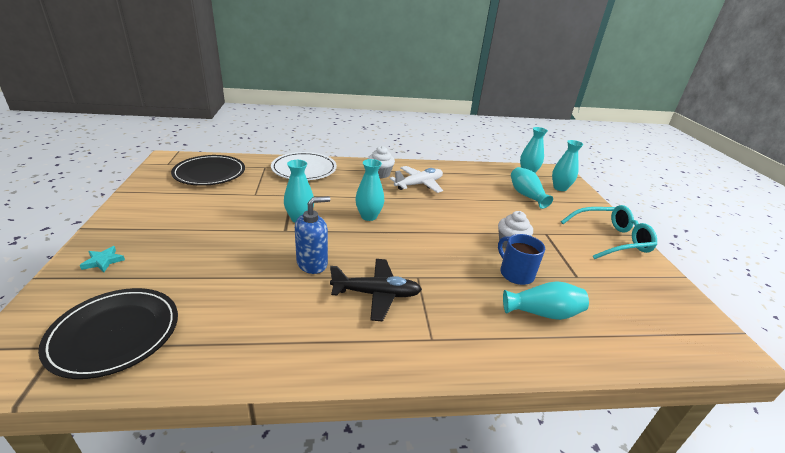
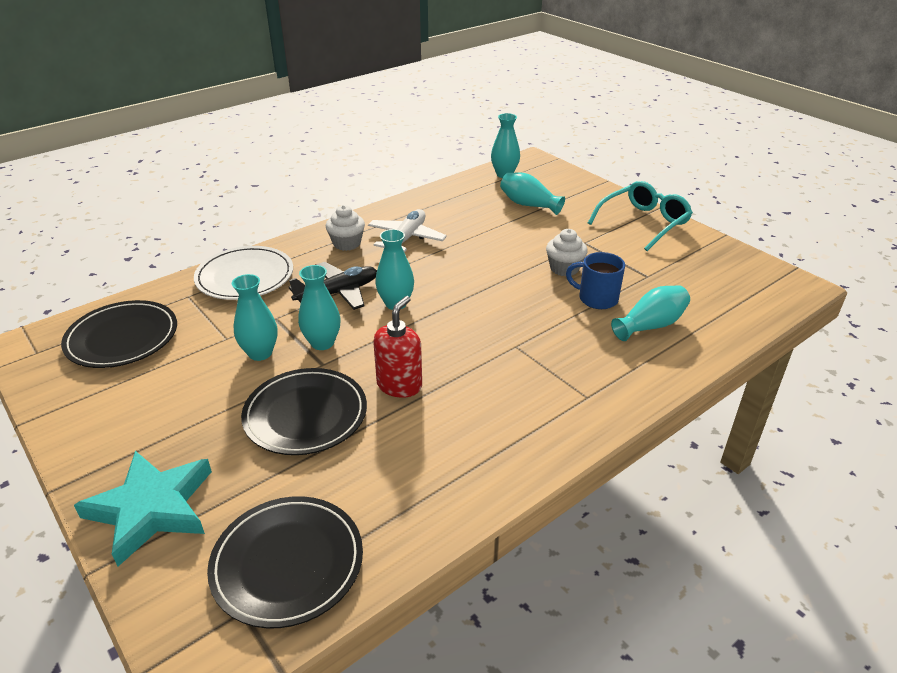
camera: 30 degrees left, 5 degrees up
(103, 261) = (151, 508): turquoise star -> turquoise star, size x2.41
(239, 253) = (305, 415): none -> black plate
(312, 263) = (399, 385): blue soap dispenser -> red soap dispenser
(376, 294) = (497, 382): black plane -> black plane (338, 293)
(560, 188) = (552, 181): turquoise vase -> turquoise vase (260, 353)

